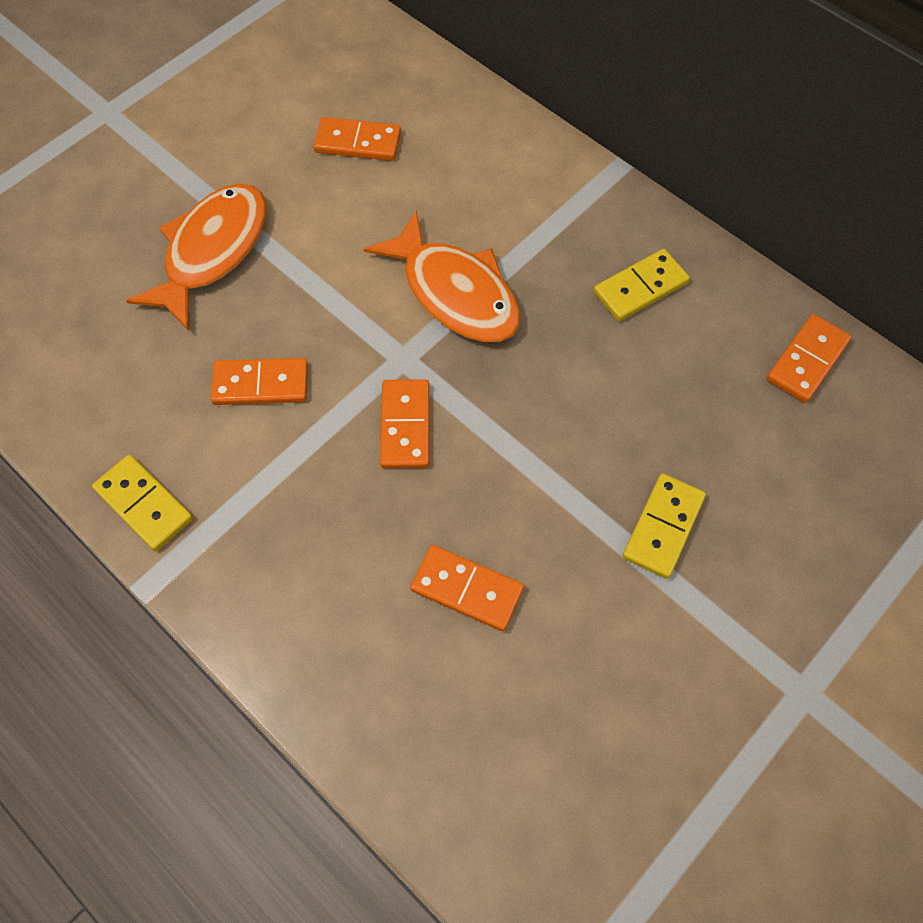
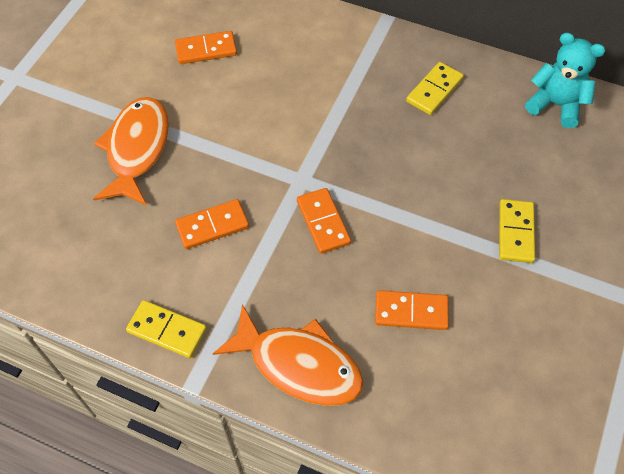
camera: 20 degrees left, 5 degrees down
(455, 292) = (317, 128): orange fish -> orange fish (298, 364)
(807, 361) = (556, 105): orange domino -> turquoise teddy bear

